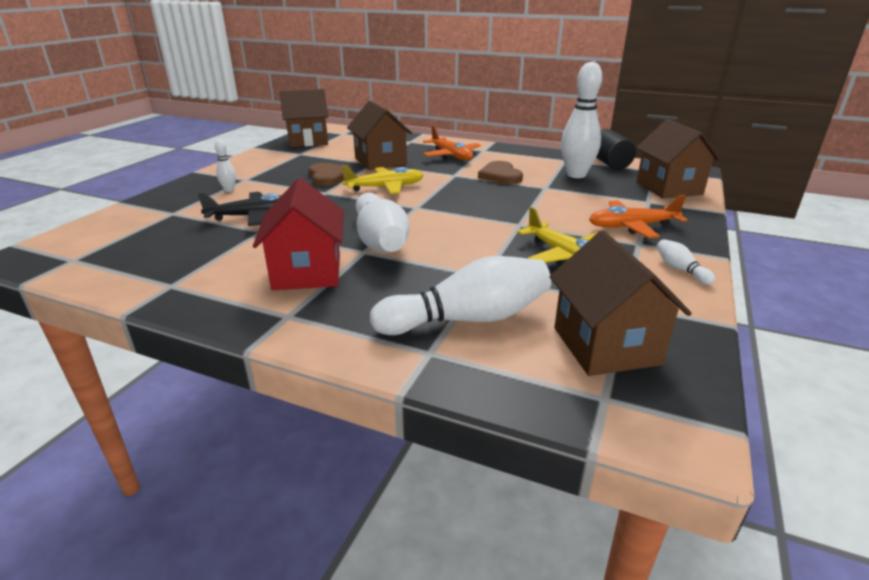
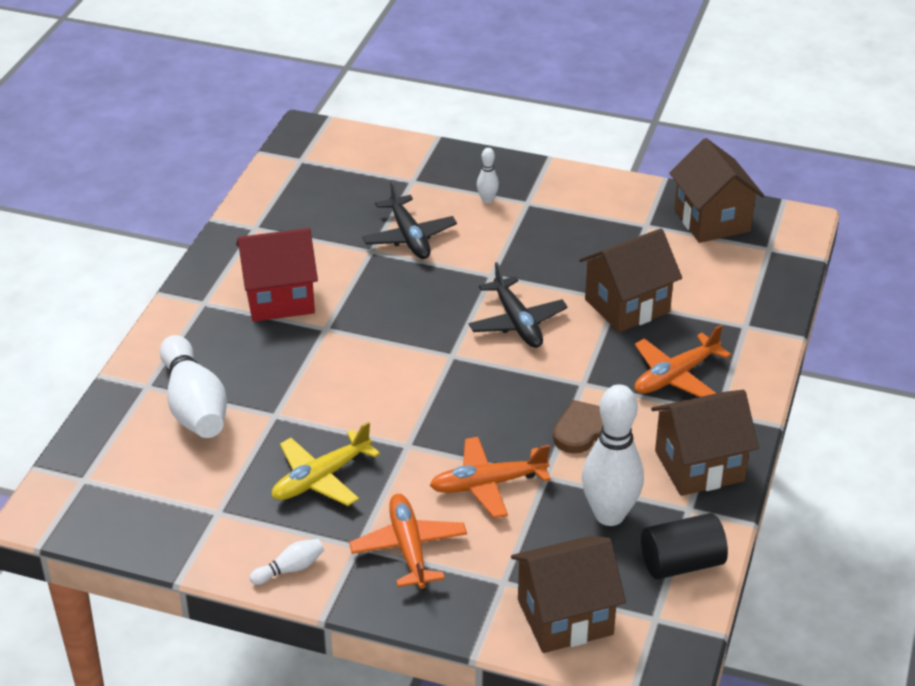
camera: 85 degrees right, 10 degrees up
(328, 177) = (549, 268): brown heart -> none
(380, 241) = (352, 336): white bowling pin -> none
(385, 187) = (517, 322): yellow plane -> black plane
(557, 202) = (487, 484): none -> orange plane
(606, 346) = (149, 488): brown house -> brown house (699, 466)

